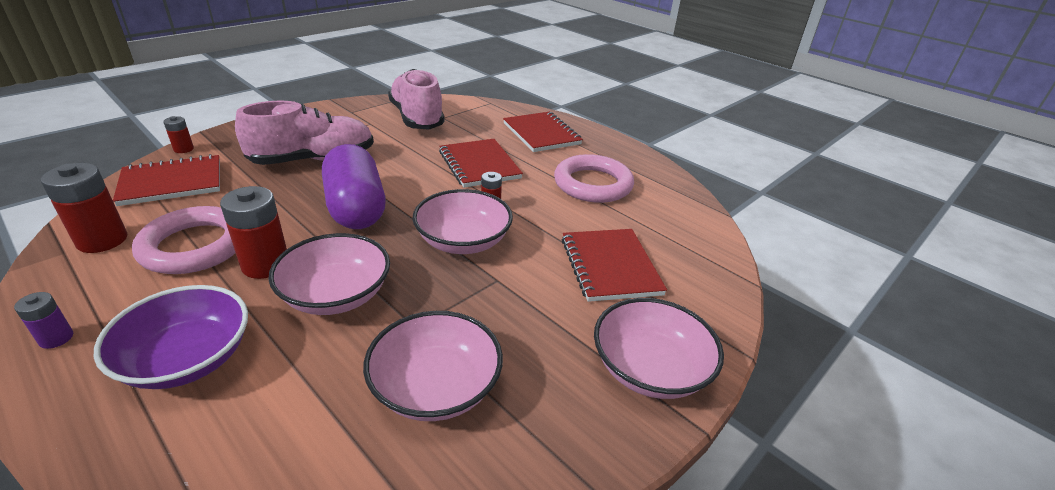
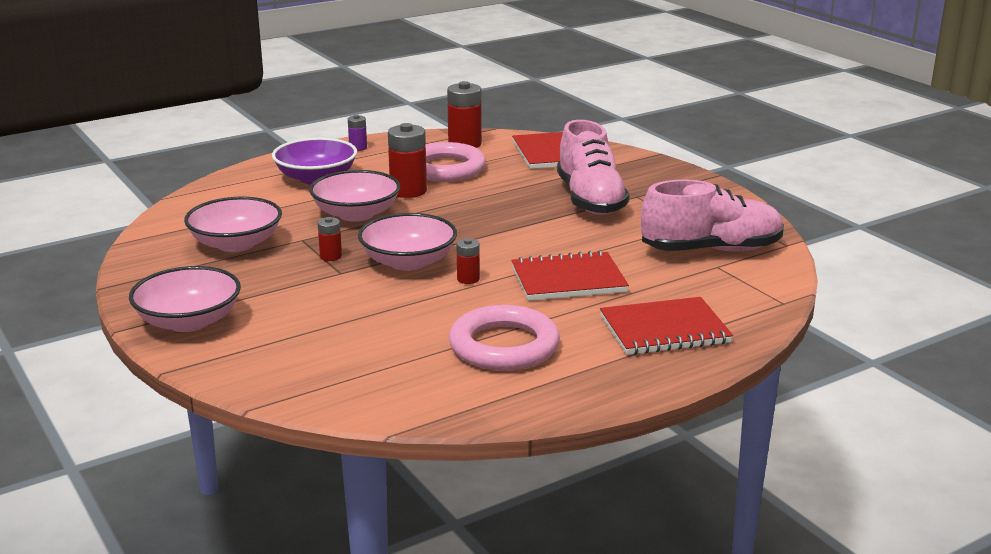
camera: 105 degrees right, 10 degrees down
(183, 149) = (618, 151): red battery -> red battery (331, 256)
(356, 208) = (485, 219): purple capsule -> none
(610, 266) = (330, 328): red notebook -> none

